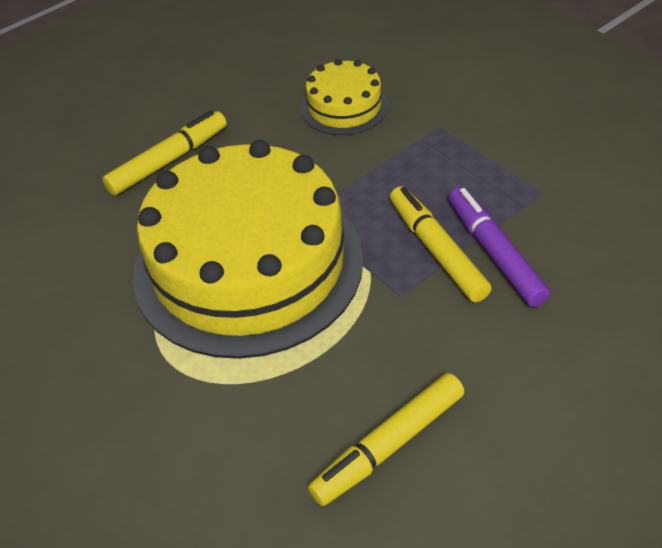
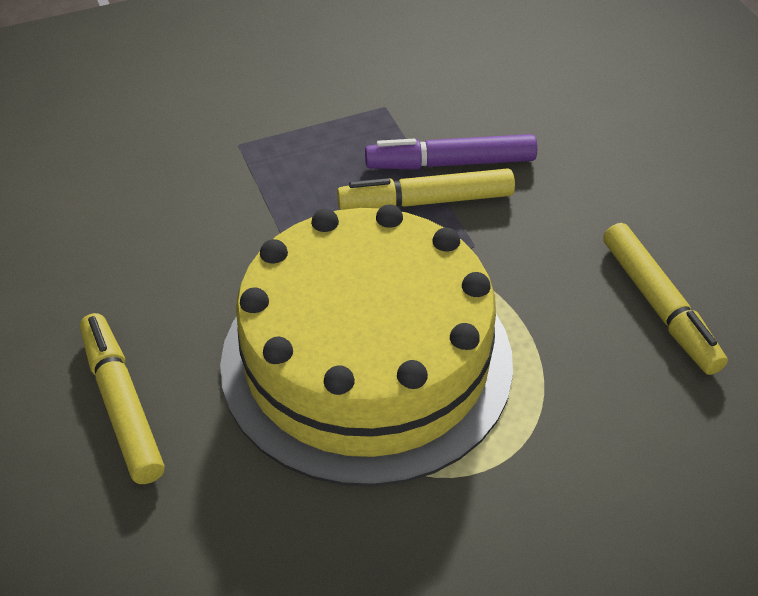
camera: 75 degrees left, 0 degrees up
(344, 106) = (143, 208): yellow cake -> none

